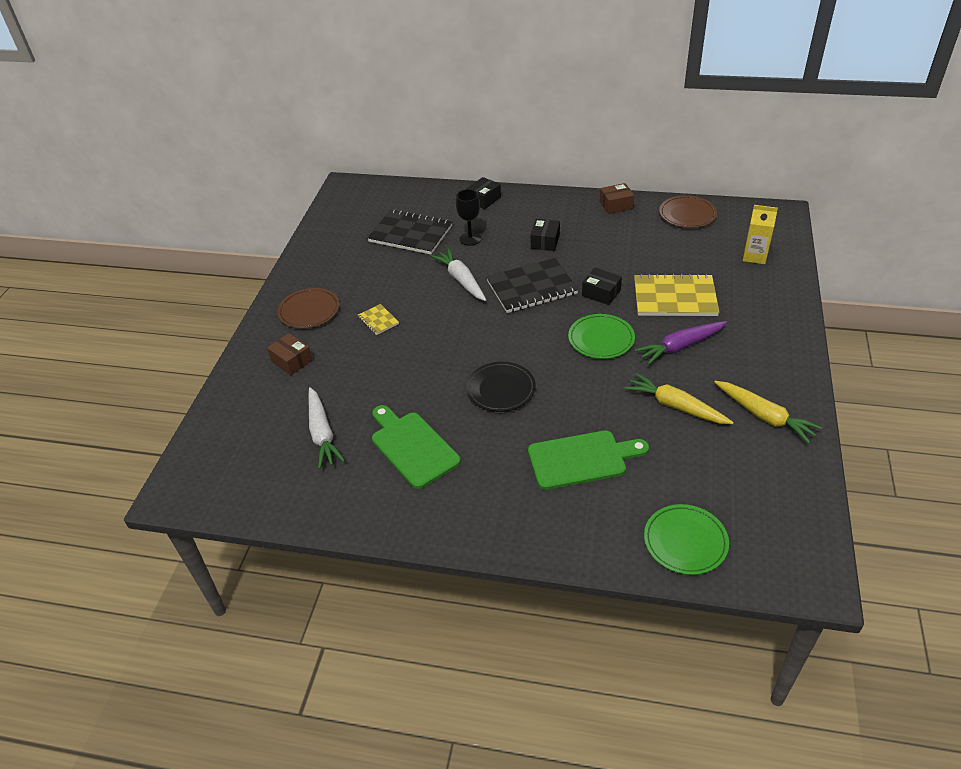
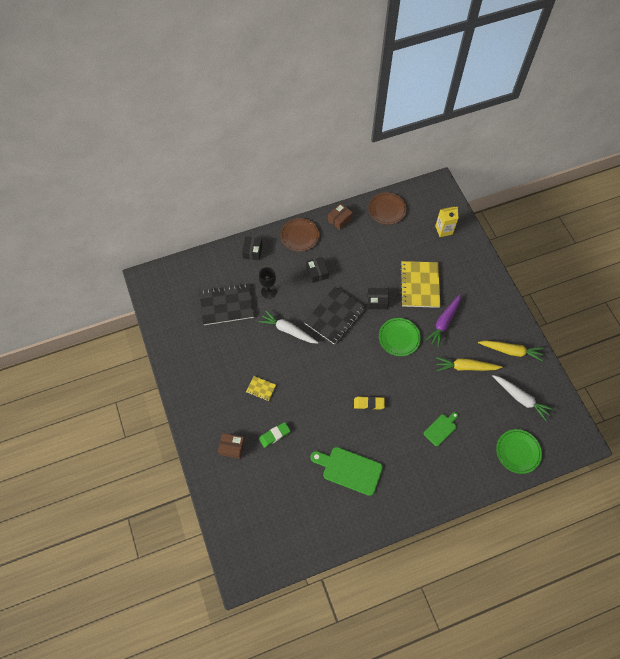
camera: 35 degrees left, 20 degrees up
(309, 311) = (211, 403): brown plate -> brown plate (299, 236)
(322, 433) = (292, 489): white carrot -> white carrot (521, 398)
(352, 370) = (274, 435): none -> green eraser
(500, 389) = (369, 403): black plate -> yellow eraser
(581, 459) = (441, 428): green cutting board -> green cutting board, size x0.58
(674, 297) = (419, 285): yellow notebook -> yellow notebook turned 60 degrees counterclockwise

